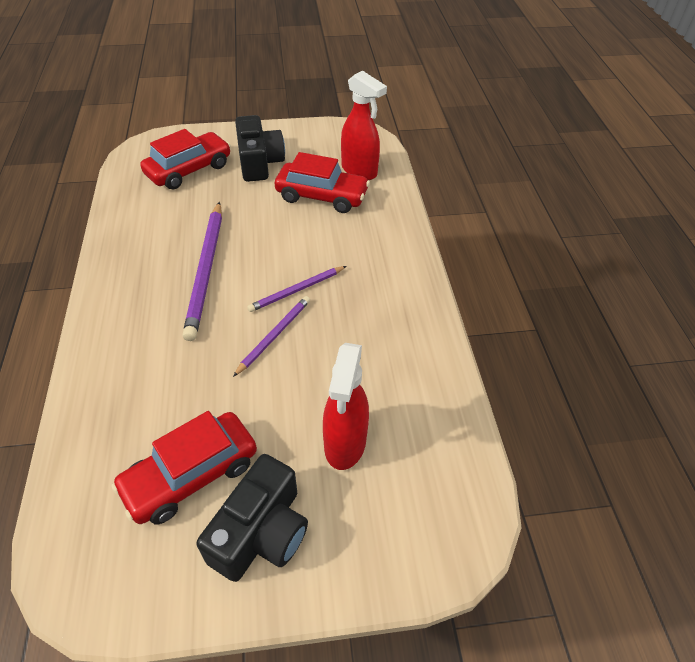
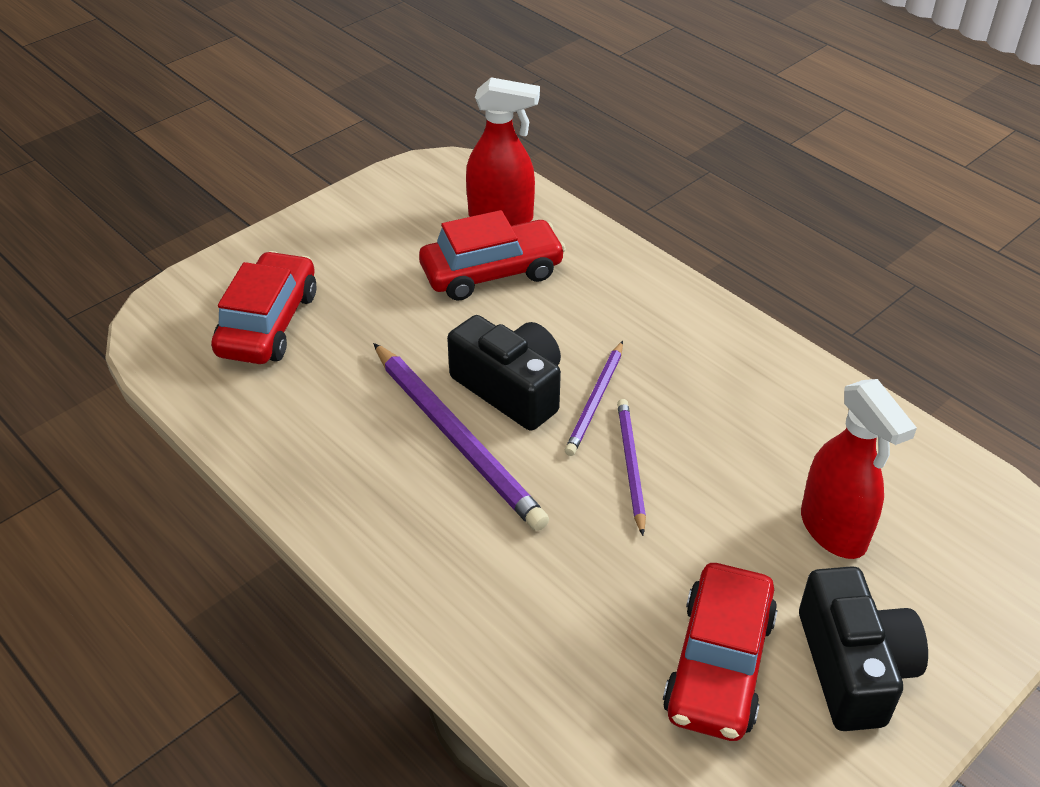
camera: 35 degrees left, 5 degrees down
(259, 162) = (356, 267): black camera -> black camera (511, 389)

